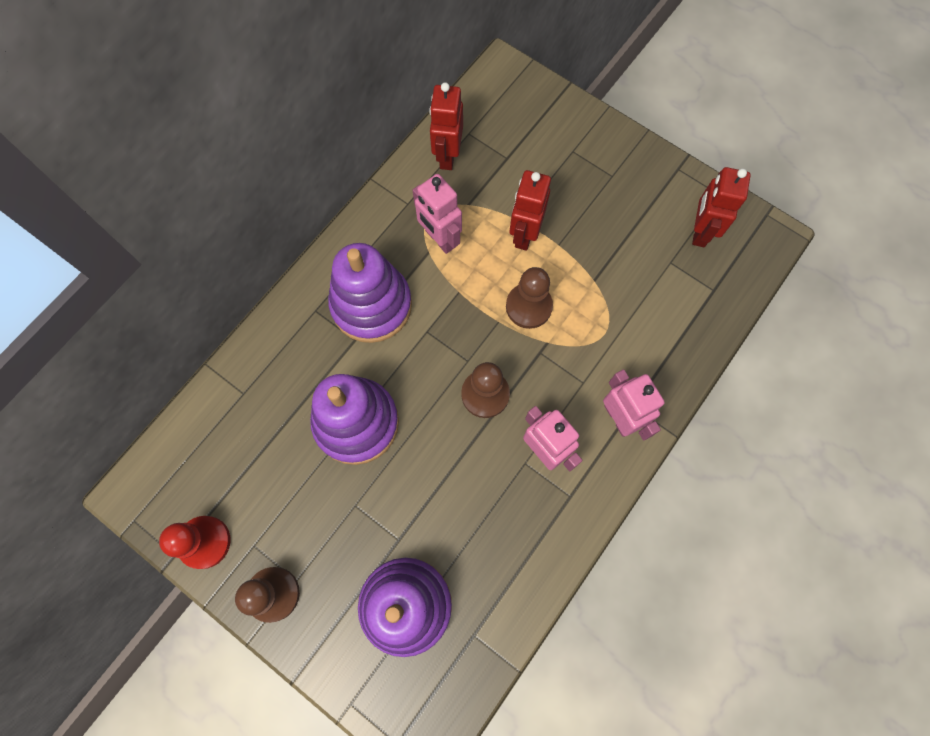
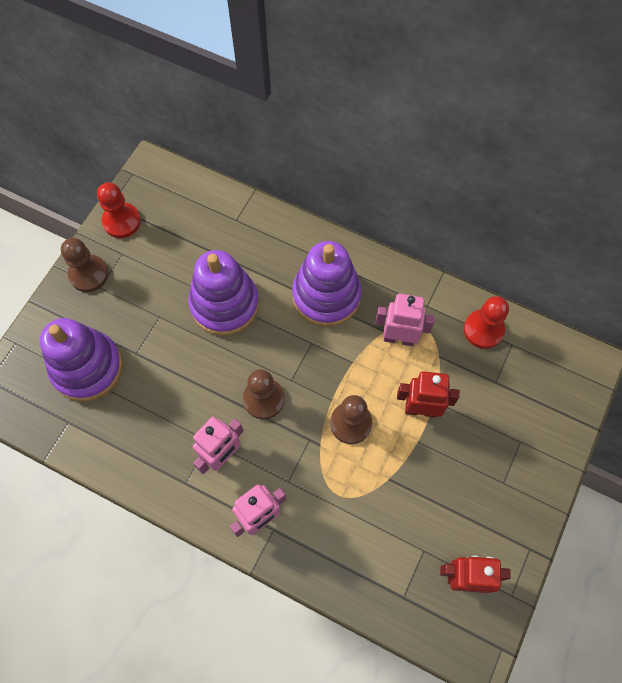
camera: 80 degrees right, 5 degrees down
(440, 239) = (399, 338): pink robot -> pink robot turned 60 degrees clockwise
(447, 155) = (483, 330): red robot -> red pawn

